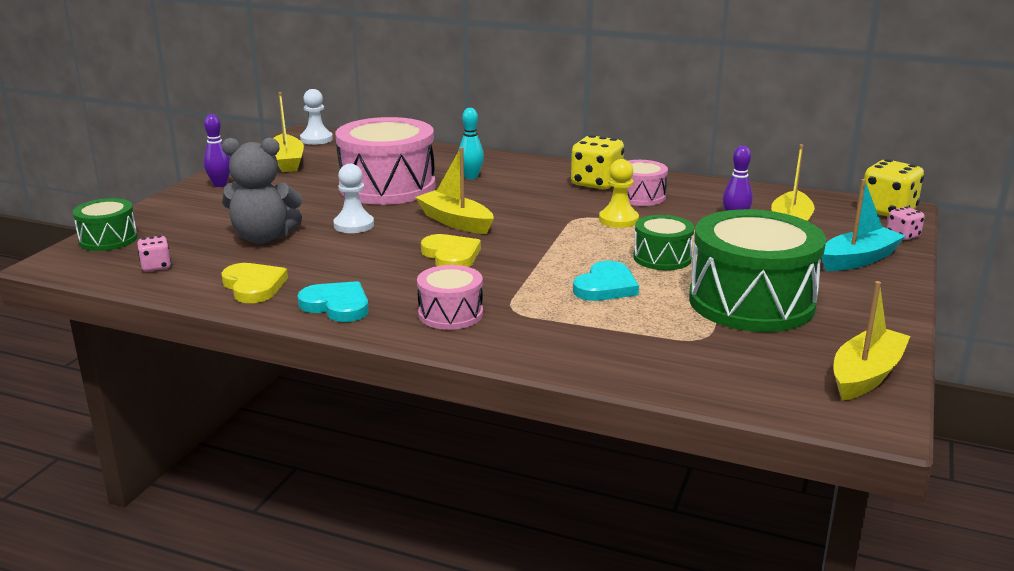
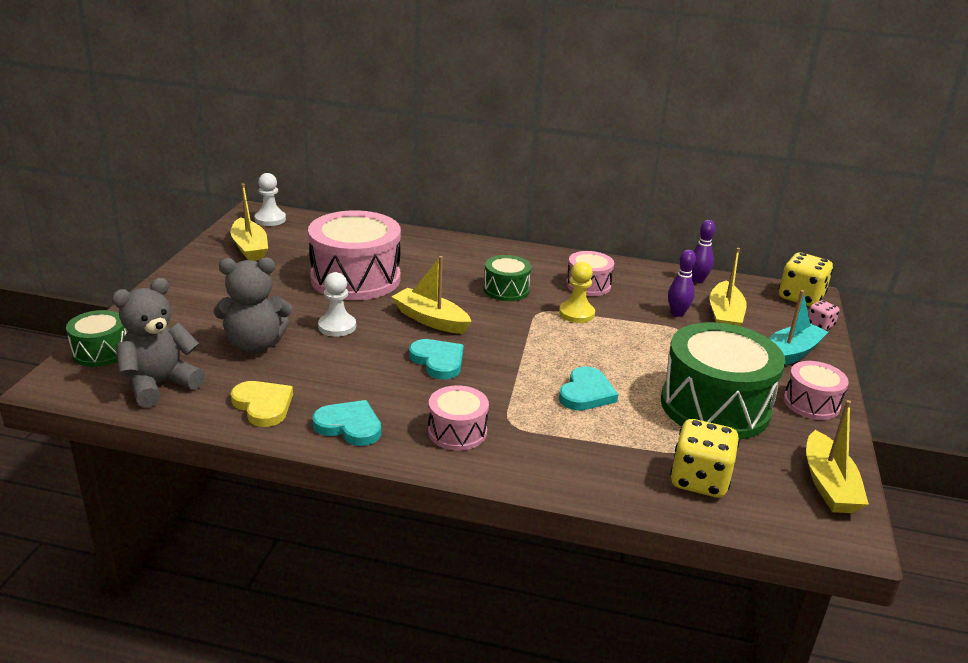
camera: 10 degrees left, 5 degrees up
(156, 266) = (159, 384): pink dice -> grey teddy bear
(220, 184) = (192, 278): purple bowling pin -> purple bowling pin (697, 280)
(451, 255) = (438, 361): yellow heart -> turquoise heart
(471, 177) = (430, 264): turquoise bowling pin -> none
(596, 183) = (545, 270): yellow dice -> yellow dice (699, 480)
(662, 258) = (626, 358): green drum -> green drum (506, 290)
(866, 375) = (828, 484): yellow boat -> yellow boat turned 150 degrees clockwise
(869, 303) = (811, 403): none -> pink drum

